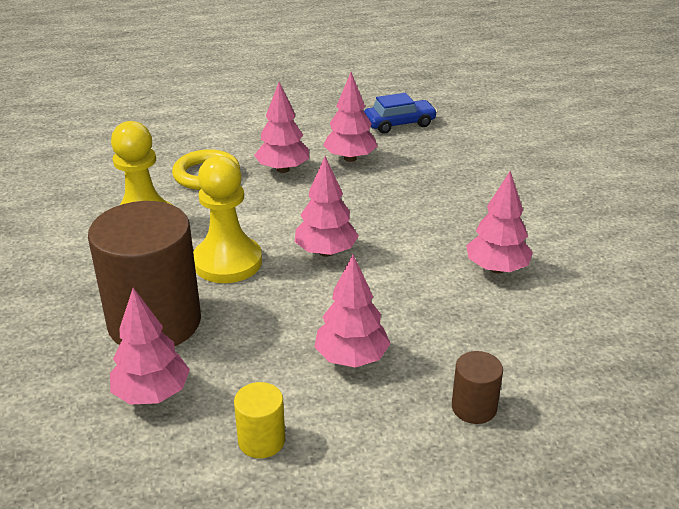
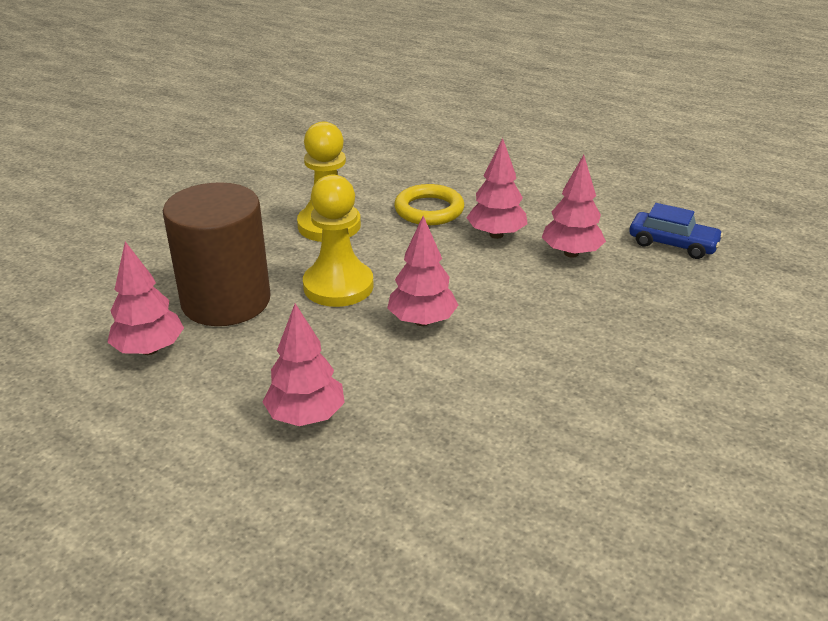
camera: 45 degrees right, 0 degrees up
(261, 440) = (157, 430): yellow cylinder -> none
(474, 407) = (330, 525): brown cylinder -> none
(496, 269) = (549, 426): pink tree -> none

